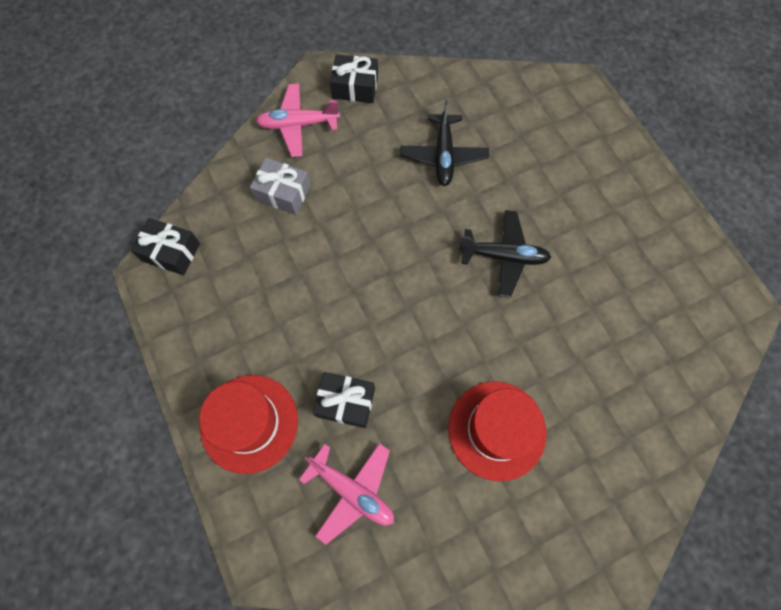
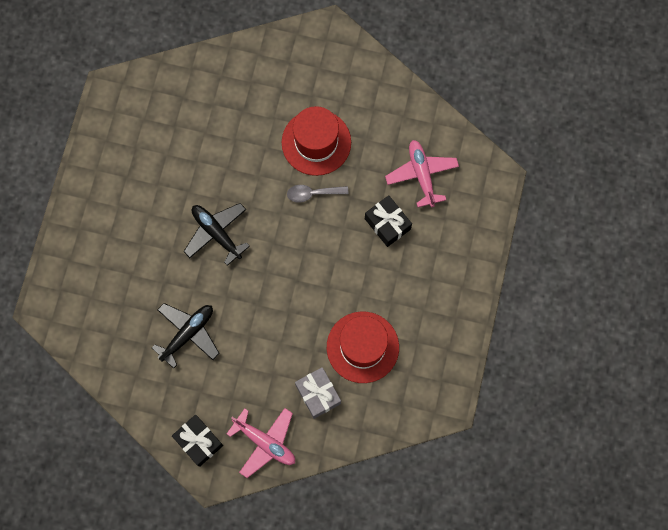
camera: 140 degrees left, 5 degrees up
(171, 252) = (423, 409): black gift -> none
(249, 423) = (451, 256): red hat -> red hat (362, 347)
(450, 370) = (313, 193): none -> grey spoon

